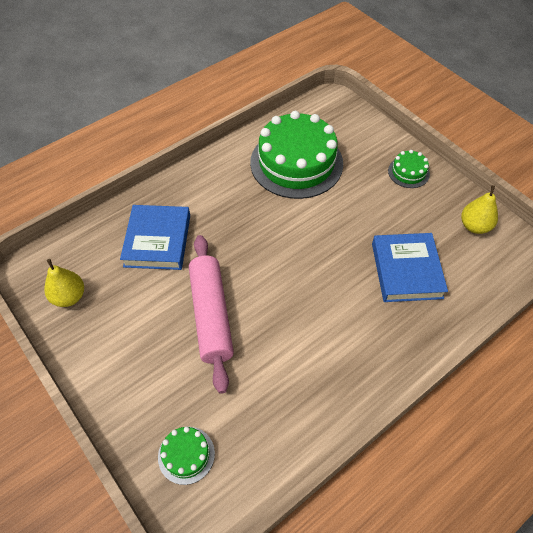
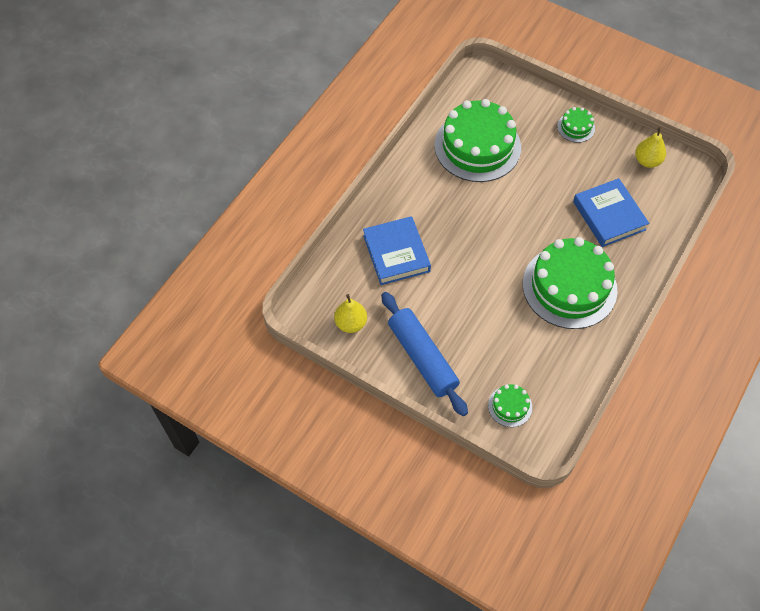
camera: 20 degrees left, 5 degrees up
(120, 360) = (422, 357): none -> blue rolling pin
(211, 315) = (474, 300): pink rolling pin -> none
(325, 334) = (569, 287): none -> green cake

